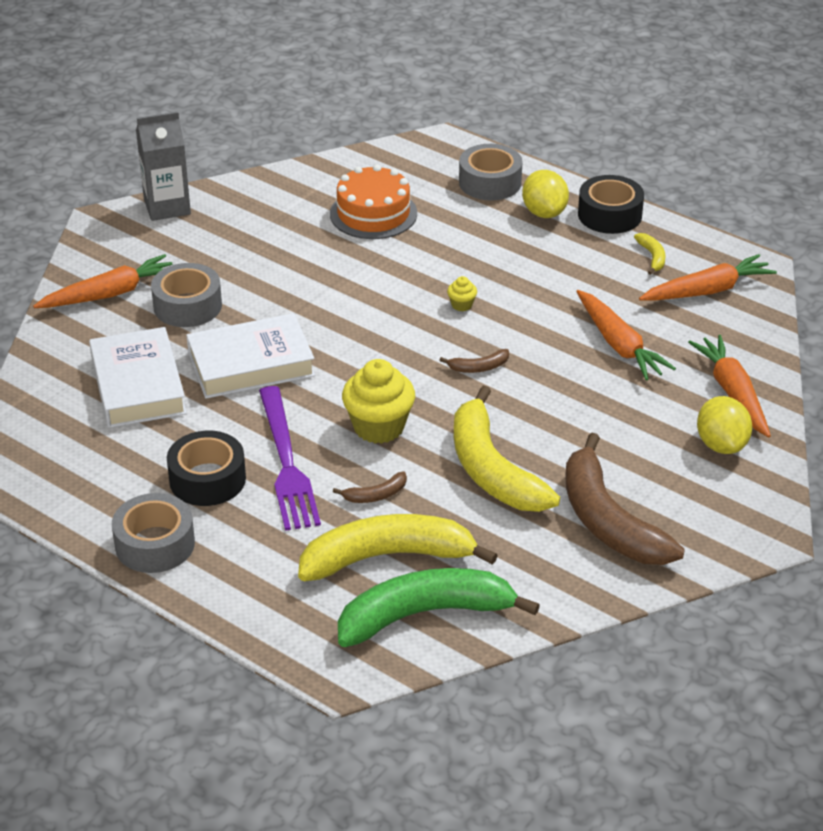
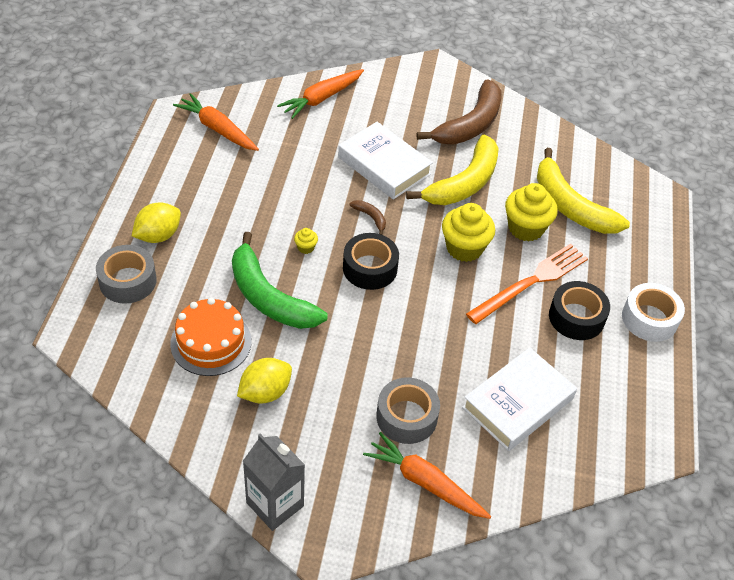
camera: 120 degrees left, 10 degrees up
(155, 544) = (649, 319): grey tape -> white tape
(251, 364) = (448, 344): white book -> white book (384, 166)
(286, 463) = (531, 282): purple fork -> orange fork
(376, 495) = (526, 228): brown banana -> yellow cupcake
(425, 614) = (598, 177): green banana -> green banana (268, 297)
(609, 215) = (144, 198): black tape -> black tape (370, 268)
(619, 344) = (303, 157): orange carrot -> none
(652, 257) = (190, 163): yellow banana -> none
(721, 444) = (373, 94): yellow lemon -> yellow lemon (265, 392)

